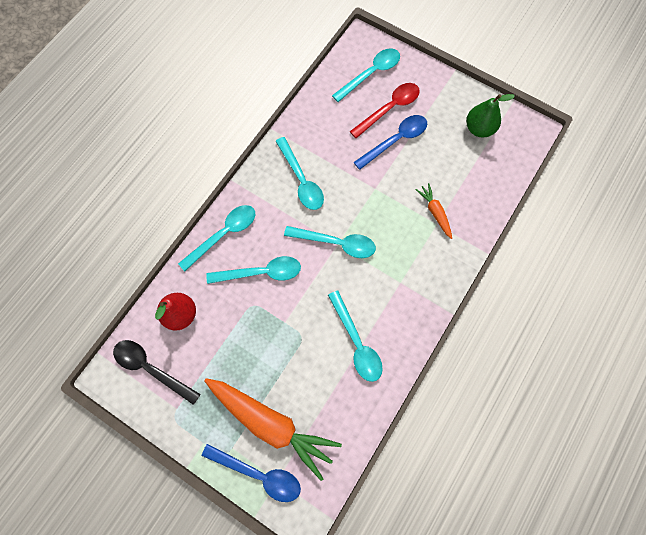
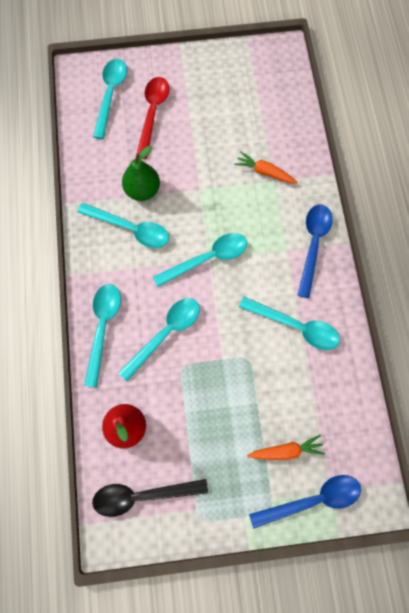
camera: 40 degrees left, 0 degrees up
(271, 423) = (286, 451): orange carrot -> orange carrot, size x0.47
(395, 140) = (181, 136): blue spoon -> blue spoon (313, 245)
(479, 129) = (240, 78): green pear -> green pear (142, 190)

